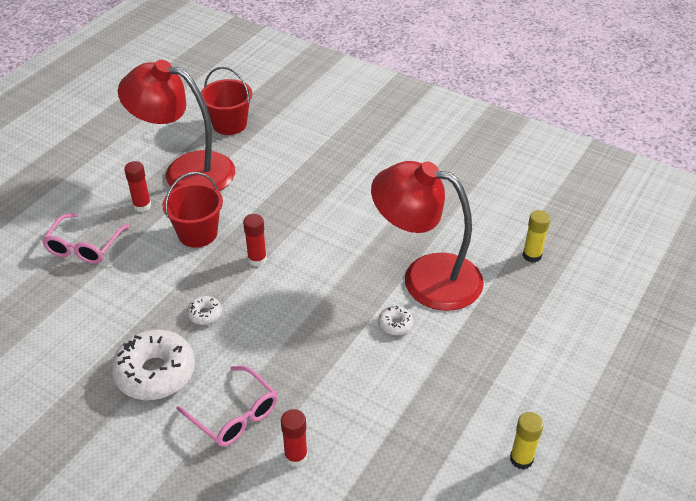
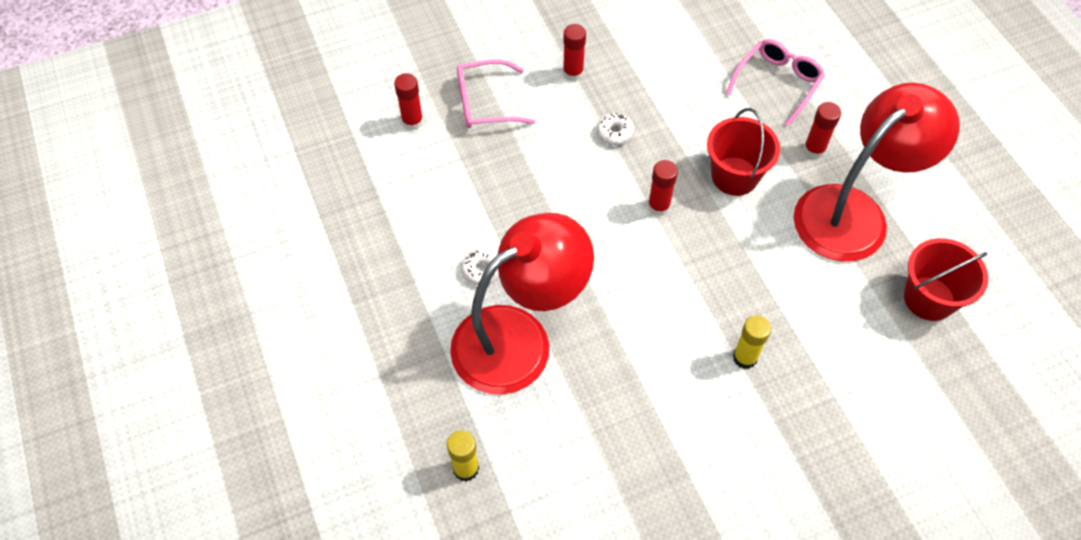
camera: 125 degrees right, 15 degrees up
(84, 246) = (777, 83): pink glasses -> pink glasses turned 75 degrees clockwise
(155, 373) = (573, 73): white donut -> red glue stick
(521, 459) = (268, 267): yellow glue stick -> yellow glue stick (745, 357)

